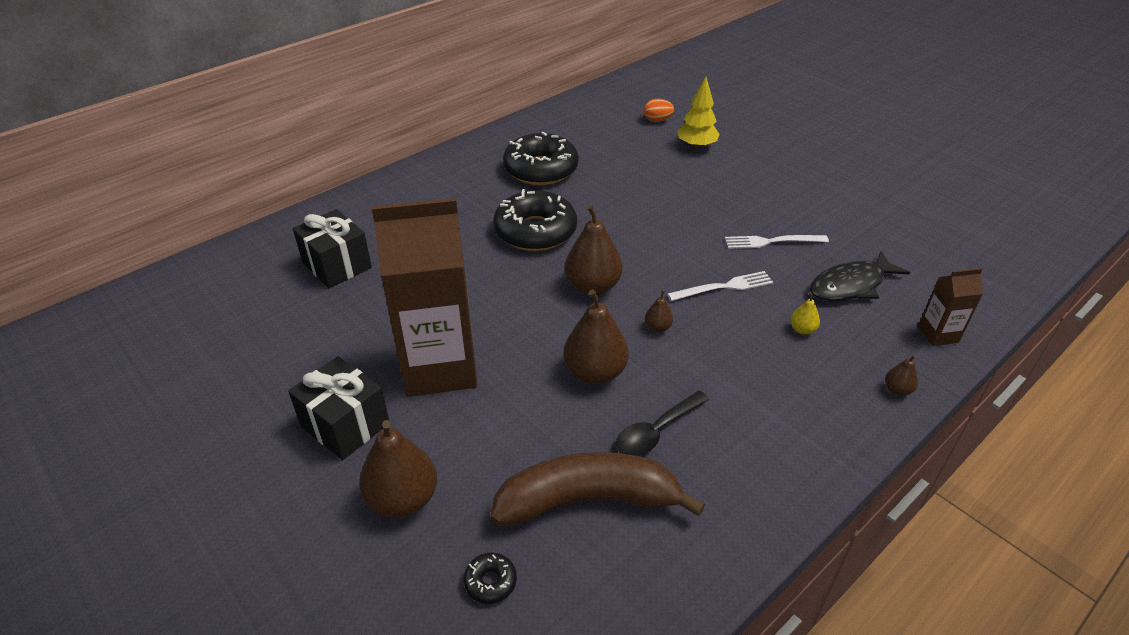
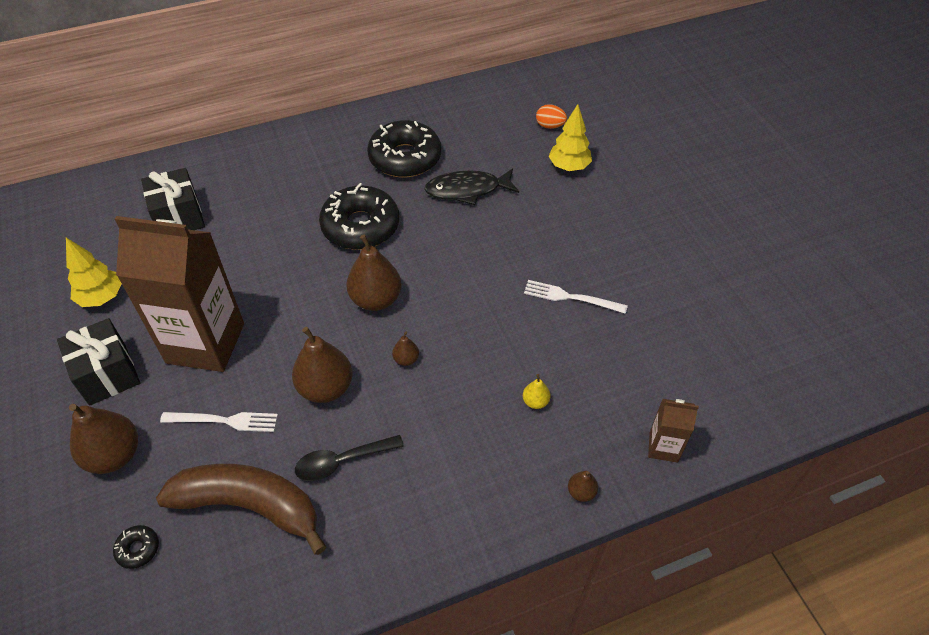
camera: 20 degrees right, 10 degrees up
(293, 356) = (102, 298): none -> yellow tree
(724, 287) = (493, 334): white fork -> white fork (224, 421)
(851, 285) = (615, 368): black fish -> black fish (467, 190)

